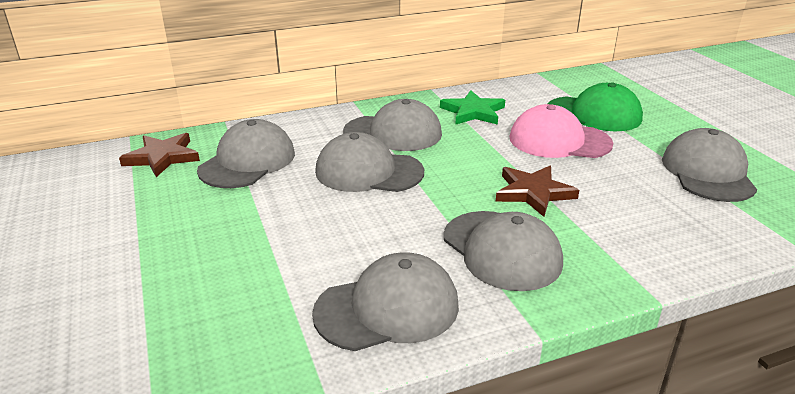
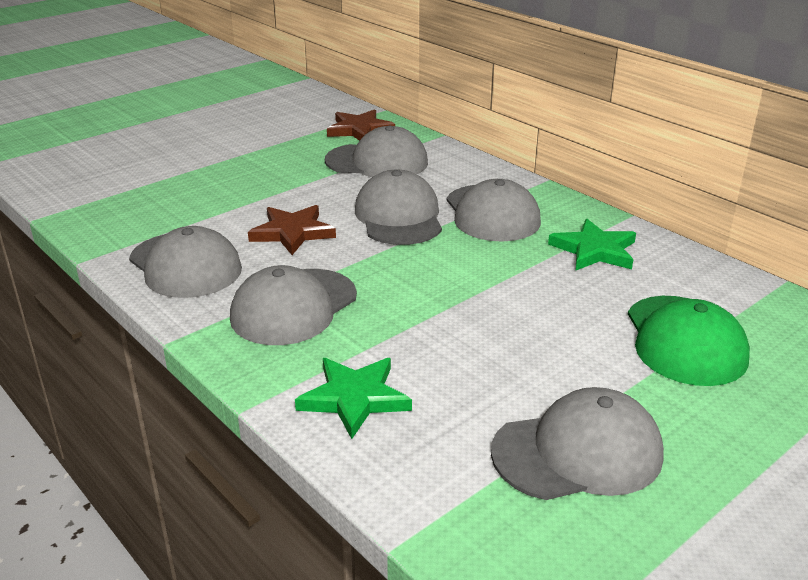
camera: 70 degrees right, 0 degrees up
(533, 193) = (419, 313): brown star -> brown star (292, 232)
(559, 141) = (569, 319): pink cap -> none
(646, 242) = (354, 398): none -> green star

